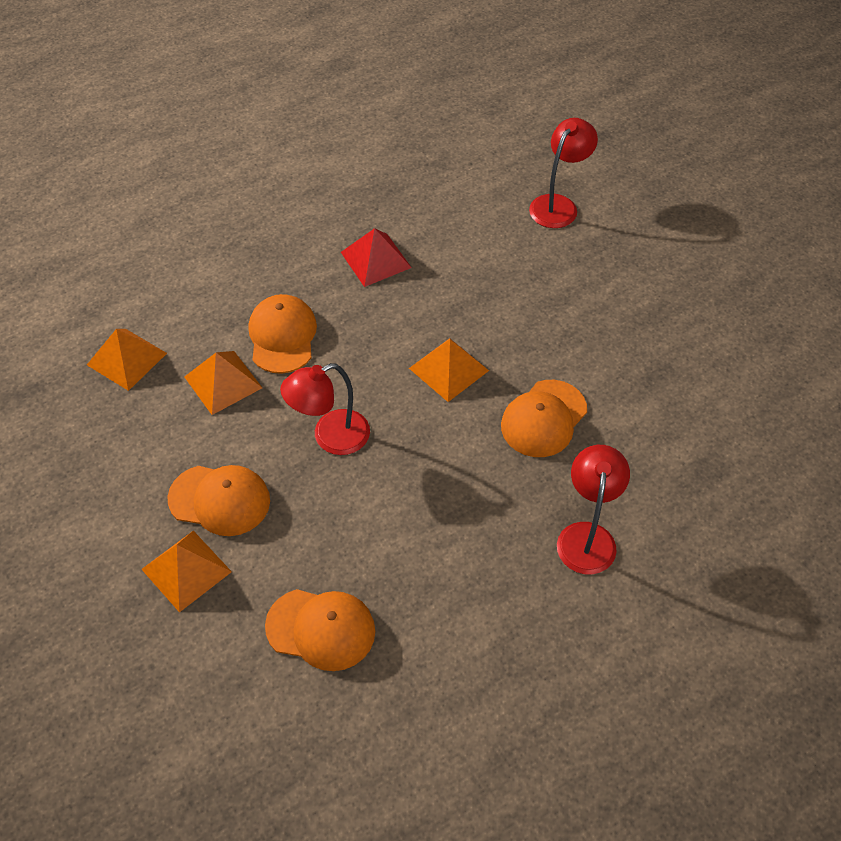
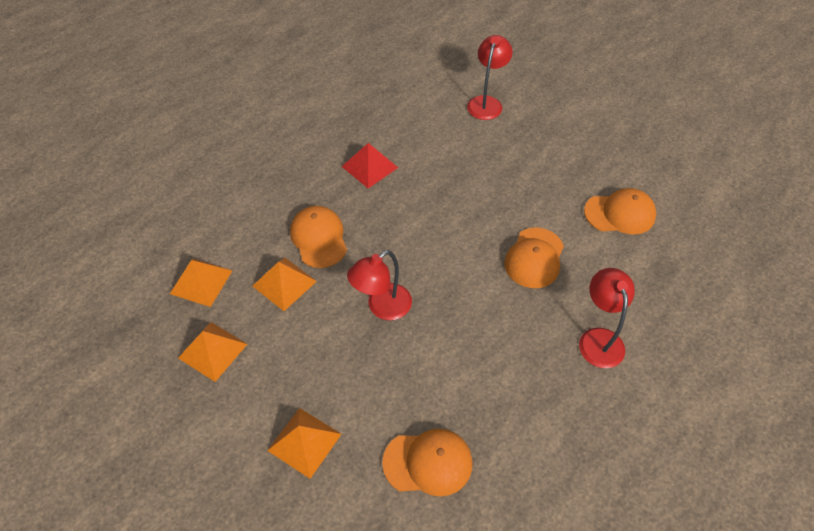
camera: 15 degrees left, 0 degrees up
(220, 500) = (312, 377): orange cap -> orange cap (620, 213)
(448, 369) = (452, 236): orange pyramid -> orange pyramid (212, 350)

